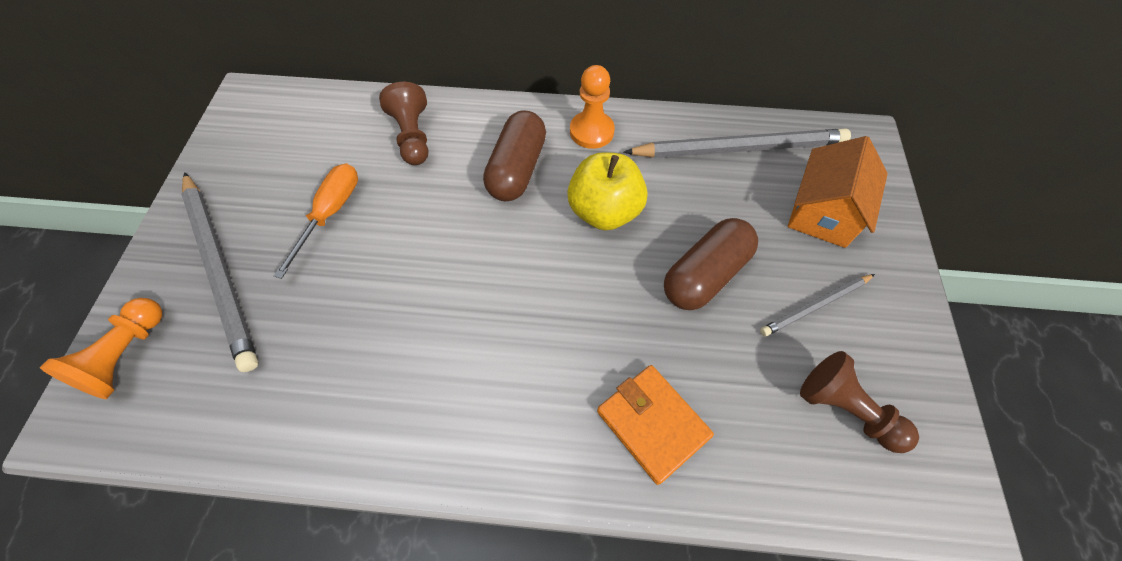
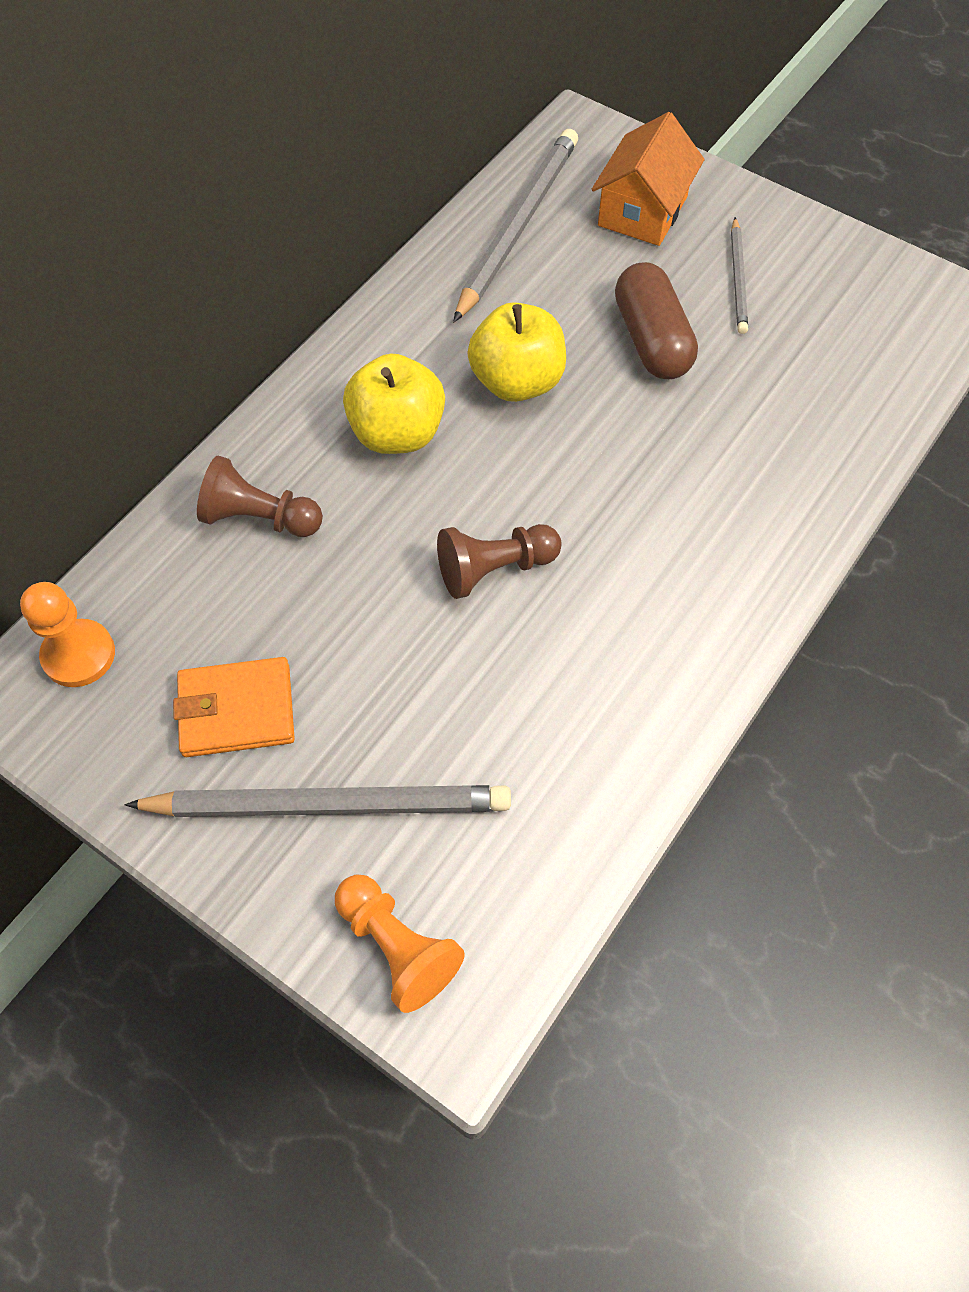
camera: 60 degrees left, 0 degrees up
(330, 213) = (324, 652): orange screwdriver -> none
(517, 169) = (397, 433): brown capsule -> yellow apple
(591, 131) = (394, 338): orange pawn -> orange pawn (79, 655)
(652, 423) = (781, 463): orange wallet -> orange wallet (237, 710)
(823, 212) = (642, 211): orange house -> orange house turned 60 degrees clockwise
(845, 409) = (845, 318): brown pawn -> brown pawn (494, 569)

